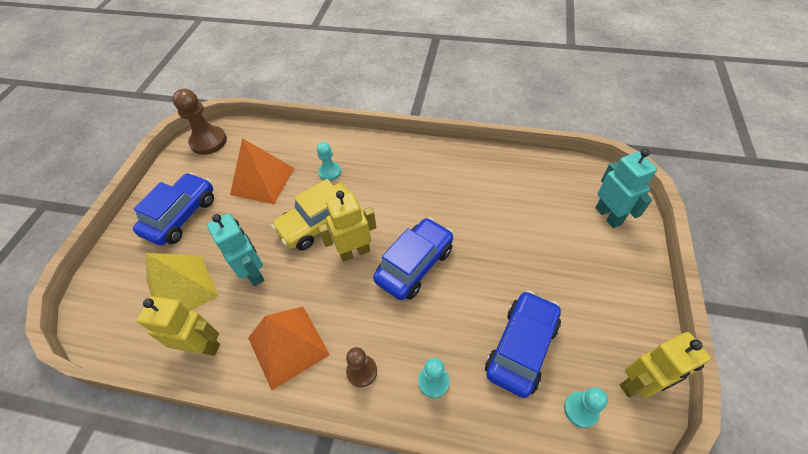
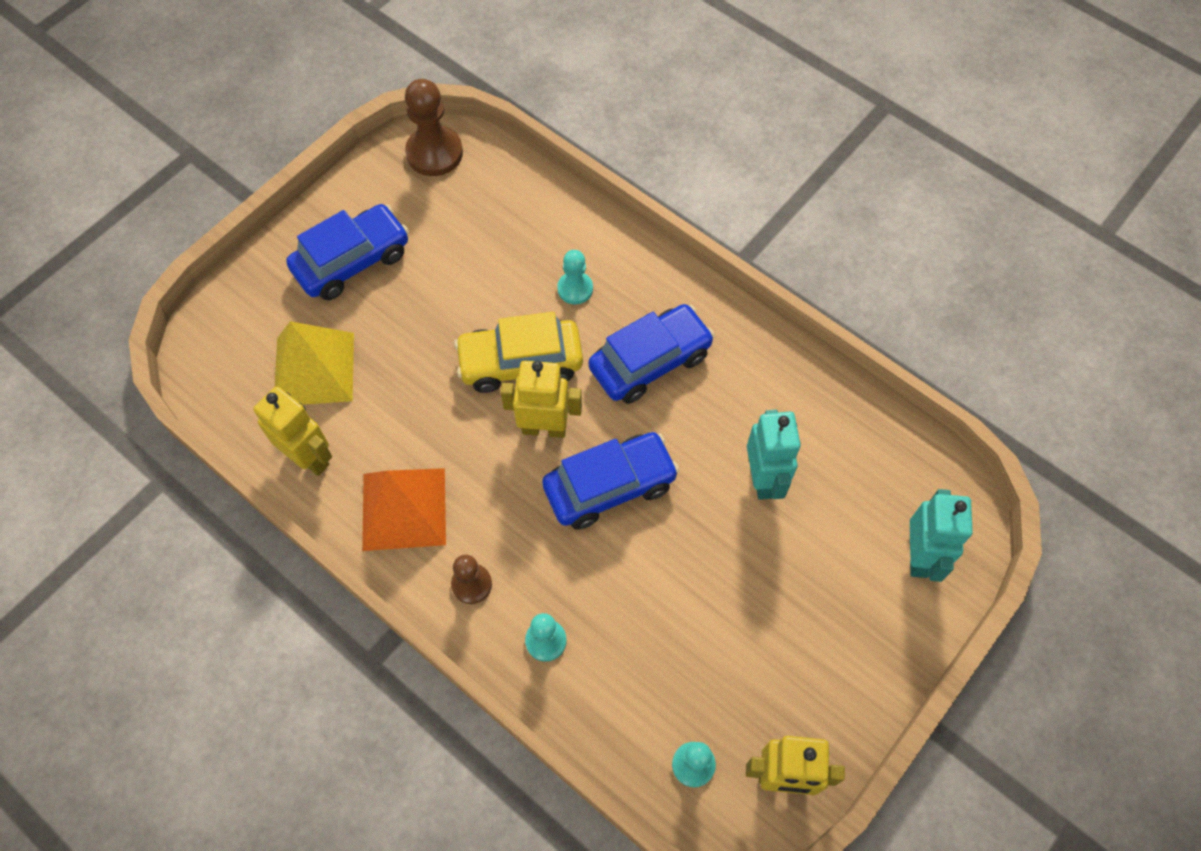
camera: 25 degrees right, 10 degrees up
(254, 272) = (407, 391): turquoise robot -> turquoise robot (763, 479)
(262, 181) = (478, 258): orange pyramid -> none
(521, 347) = (674, 660): blue car -> blue car (650, 362)

